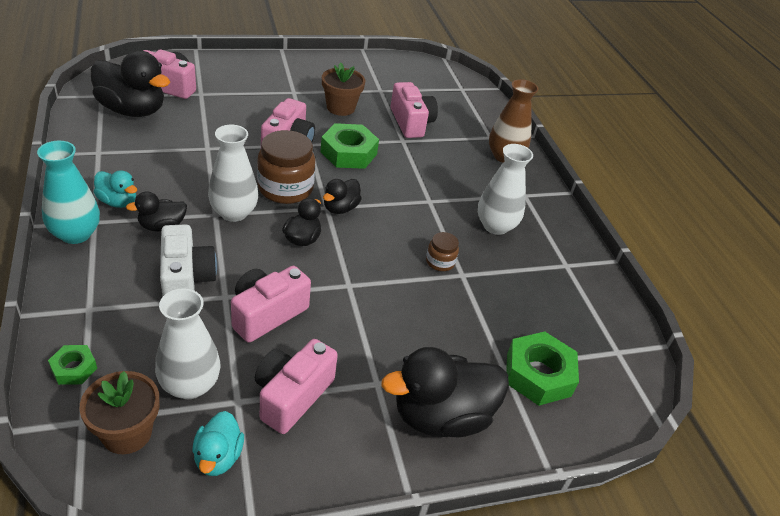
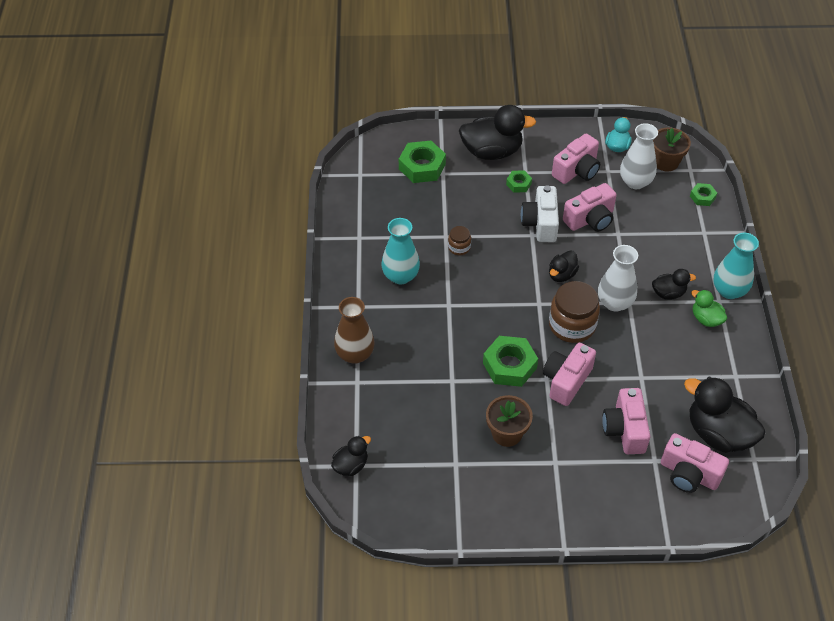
camera: 160 degrees left, 10 degrees up
(118, 202) = (706, 319): turquoise duck -> green duck
(186, 279) = (645, 248): white camera -> white camera (540, 223)
(340, 208) = (527, 302): black duck -> black duck (351, 465)
(383, 360) = (518, 184): none -> green nut
(411, 123) = (435, 407): pink camera -> pink camera (625, 429)
(495, 226) = (400, 276): white vase -> turquoise vase

